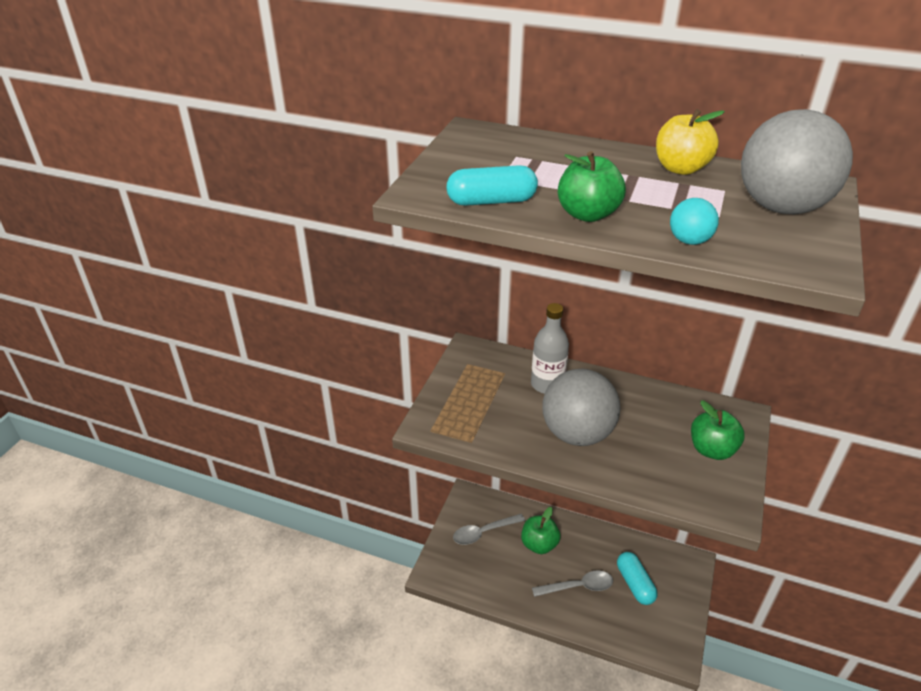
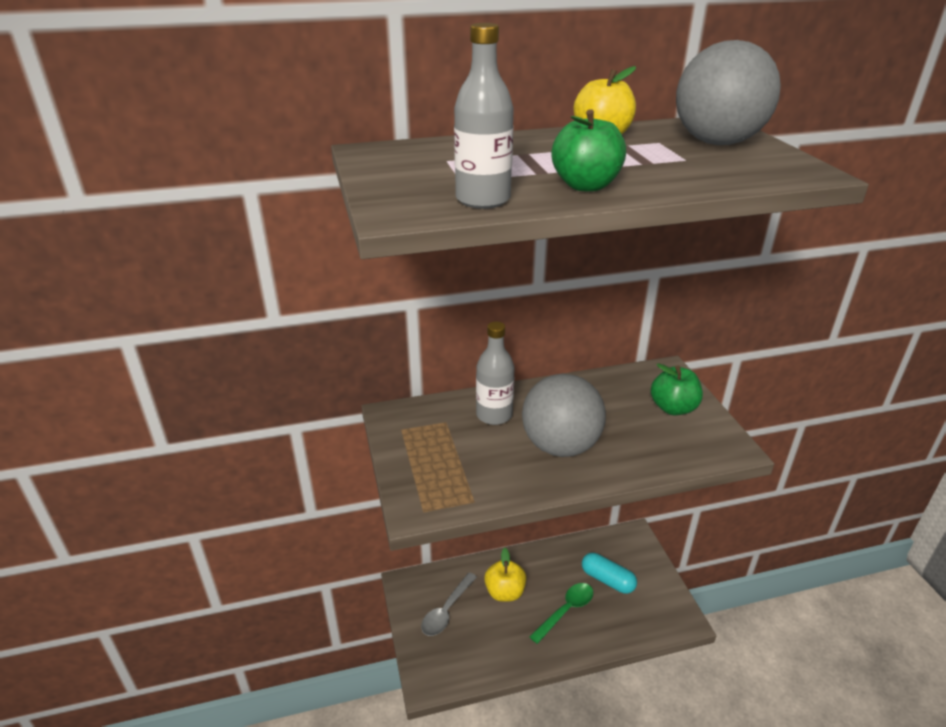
camera: 35 degrees left, 5 degrees down
(491, 201) = (483, 199): turquoise capsule -> grey bottle
(539, 544) = (505, 592): green apple -> yellow apple
(578, 586) = (566, 611): grey spoon -> green spoon
(689, 241) = (696, 181): turquoise ball -> none

